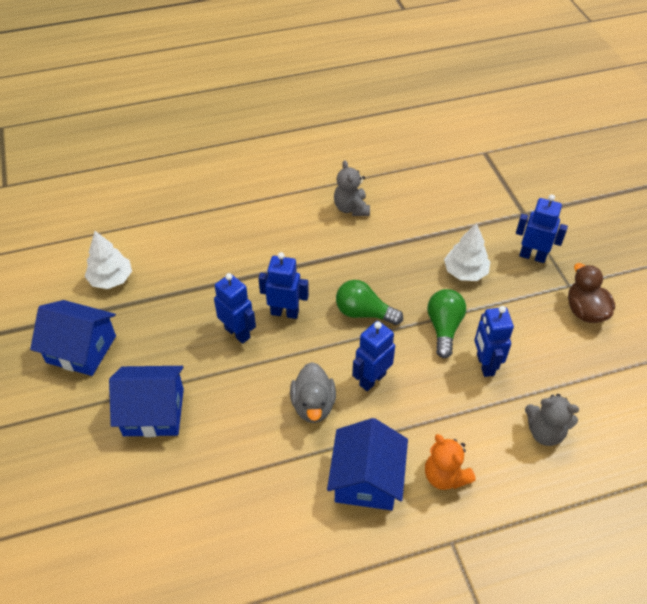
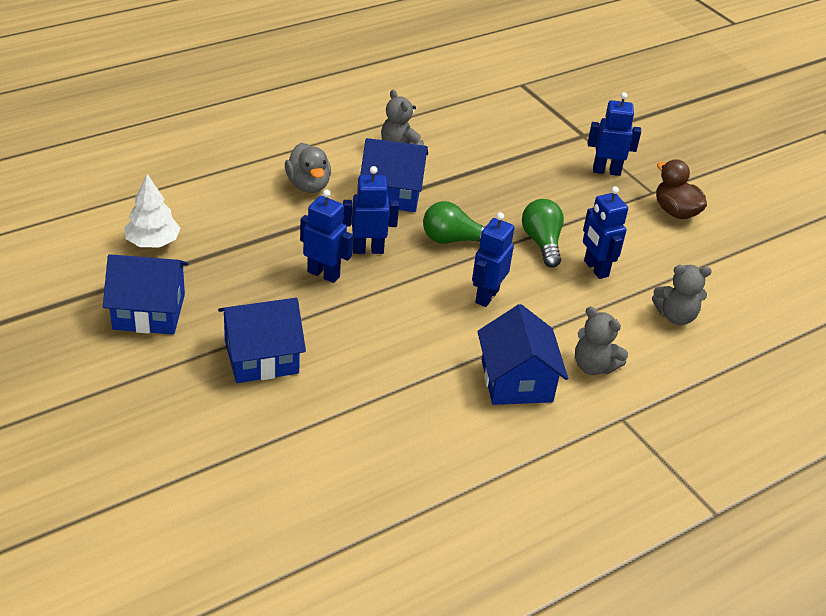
camera: 20 degrees left, 10 degrees down
(313, 405) = (434, 326): grey duck -> grey duck (308, 185)
(327, 255) = (392, 193): none -> blue house
(445, 476) = (593, 366): orange teddy bear -> grey teddy bear
(465, 272) = (544, 192): white tree -> none

